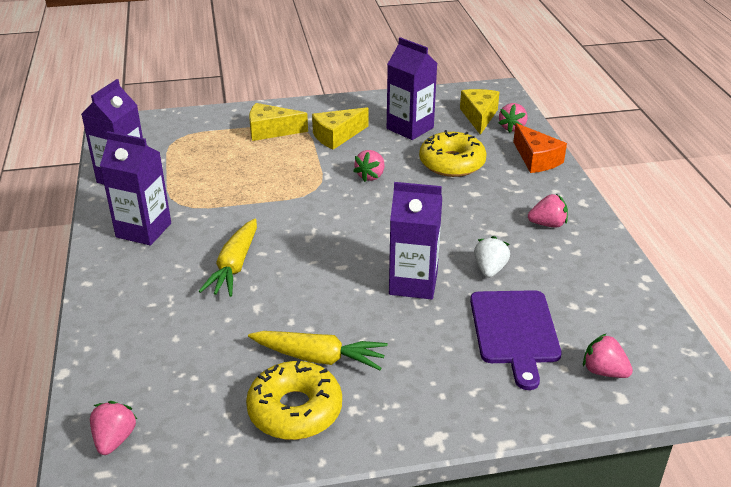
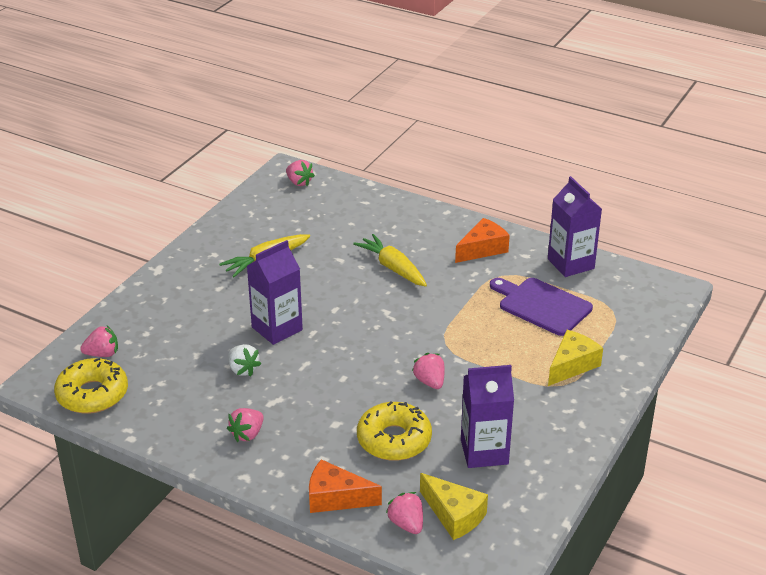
camera: 130 degrees right, 0 degrees up
(143, 230) = (482, 249): purple carton -> orange cheese
(295, 410) = (241, 237): yellow donut -> yellow donut (92, 394)
(337, 136) = (519, 398): yellow cheese -> none
(514, 331) = (179, 342): purple cutting board -> purple cutting board (542, 305)

